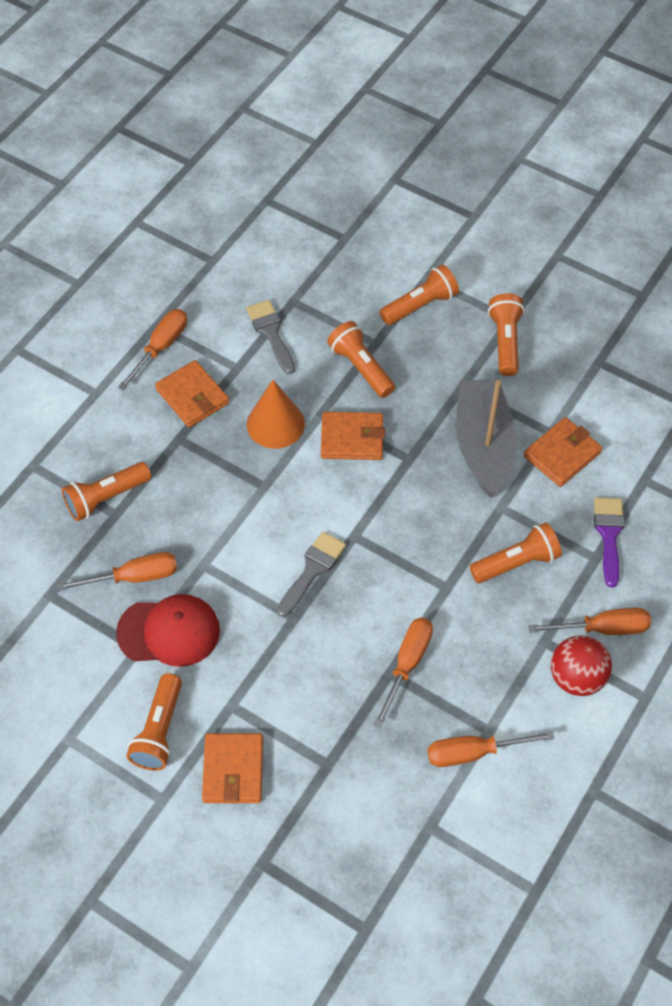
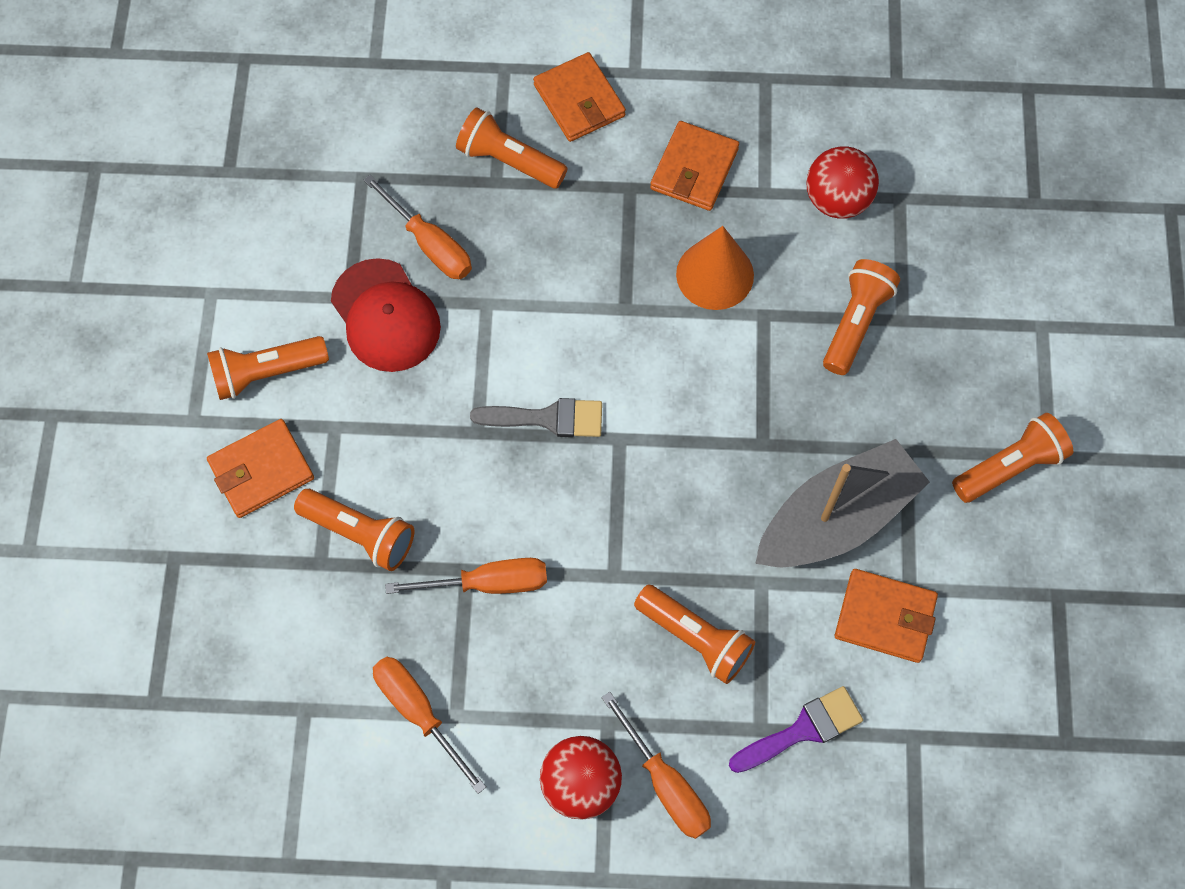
camera: 60 degrees right, 10 degrees up
(161, 347) = (738, 100): orange screwdriver -> none
(271, 333) = (837, 200): grey brush -> red ball
(352, 438) = (749, 366): orange wallet -> orange wallet (579, 100)
(420, 305) = (994, 340): orange flashlight -> orange flashlight (360, 533)

